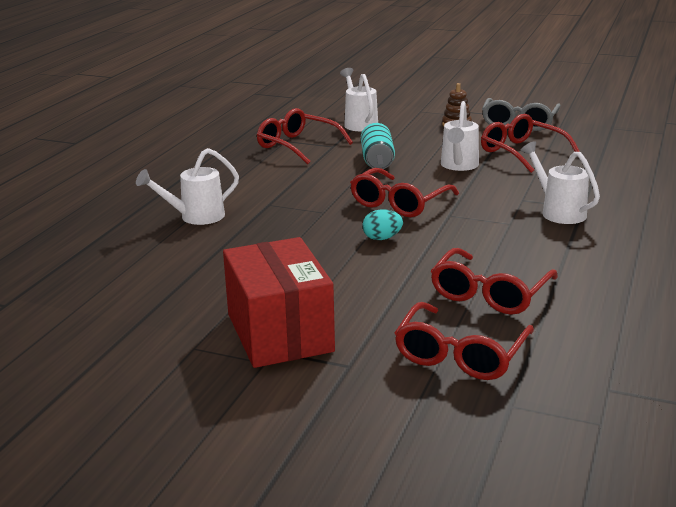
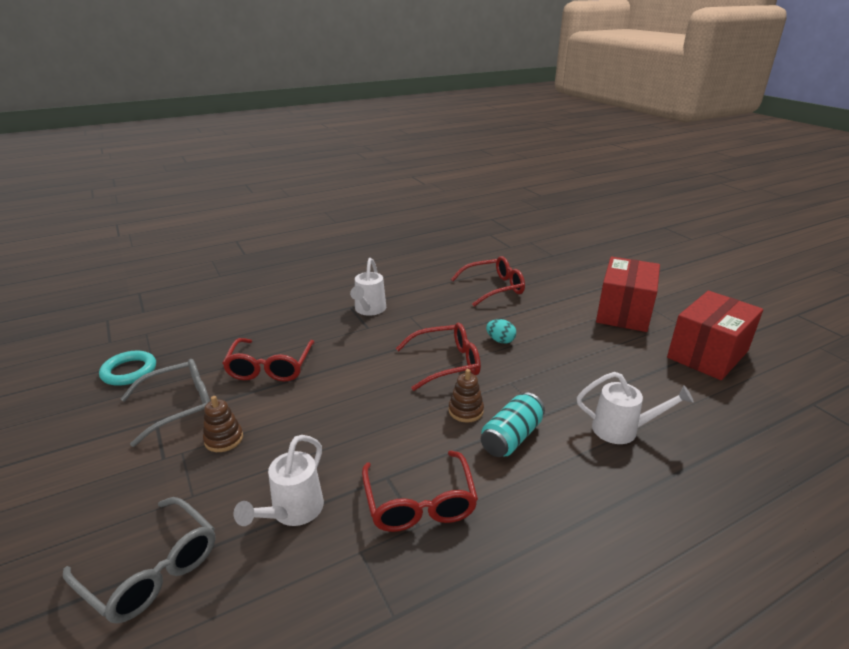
camera: 140 degrees left, 5 degrees up
(137, 316) = (707, 354): none -> red box
(332, 184) = (465, 411): none -> brown stacking toy
(377, 160) = (384, 424): turquoise can -> turquoise can (511, 437)
(385, 98) = (152, 570): none -> grey glasses
(458, 166) = (340, 378): white watering can -> none
(460, 355) = (547, 273): red glasses -> none
(599, 120) = (129, 371): none -> turquoise ring

